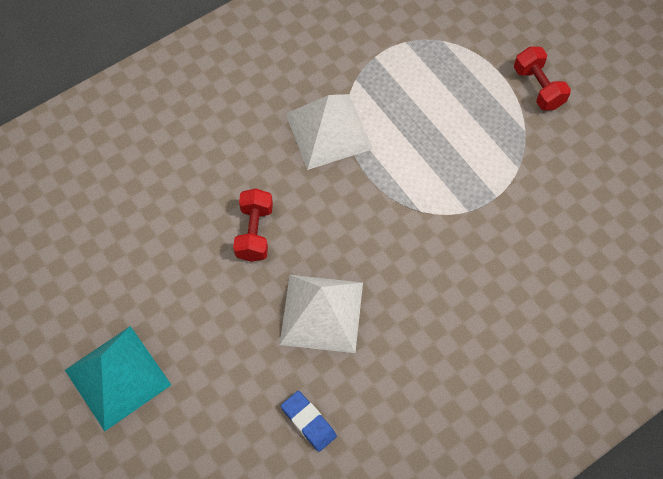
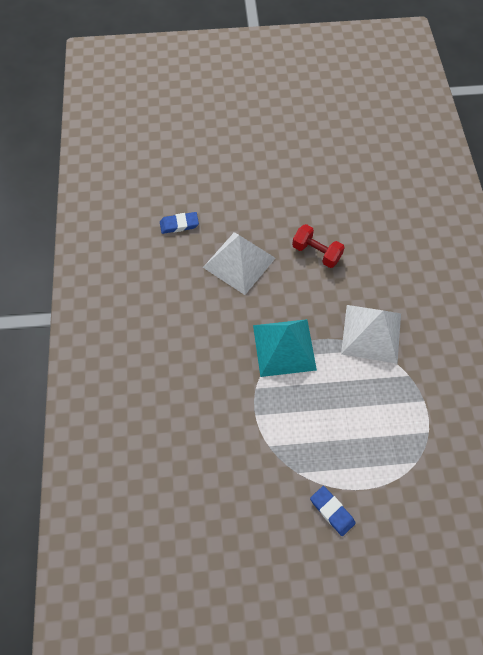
camera: 120 degrees right, 0 degrees up
(118, 377) = (265, 151): turquoise pyramid -> turquoise pyramid (284, 347)
(538, 87) = (332, 511): red dumbbell -> blue eraser

